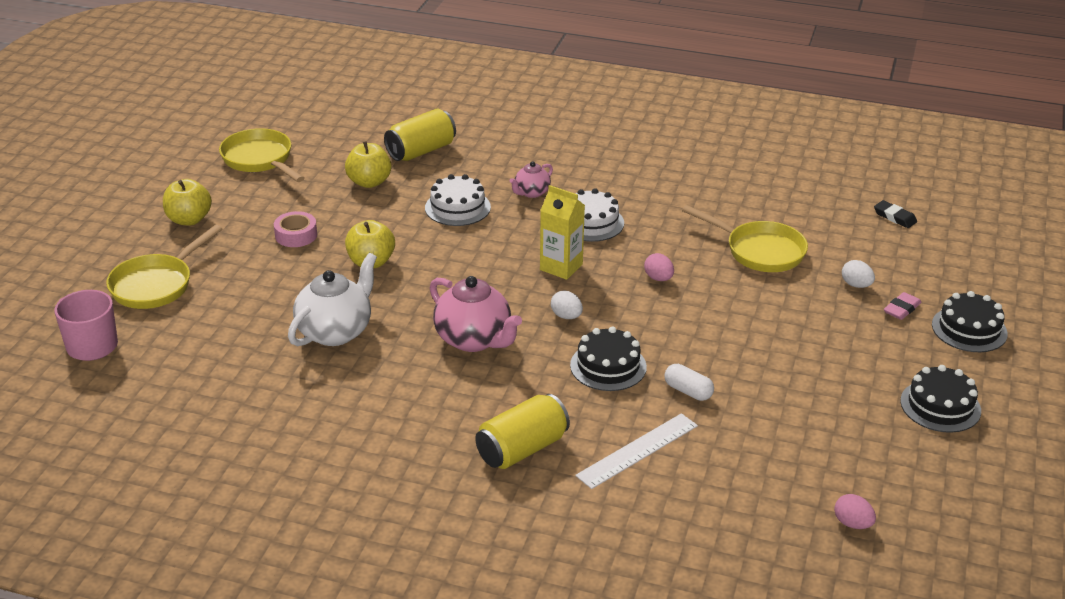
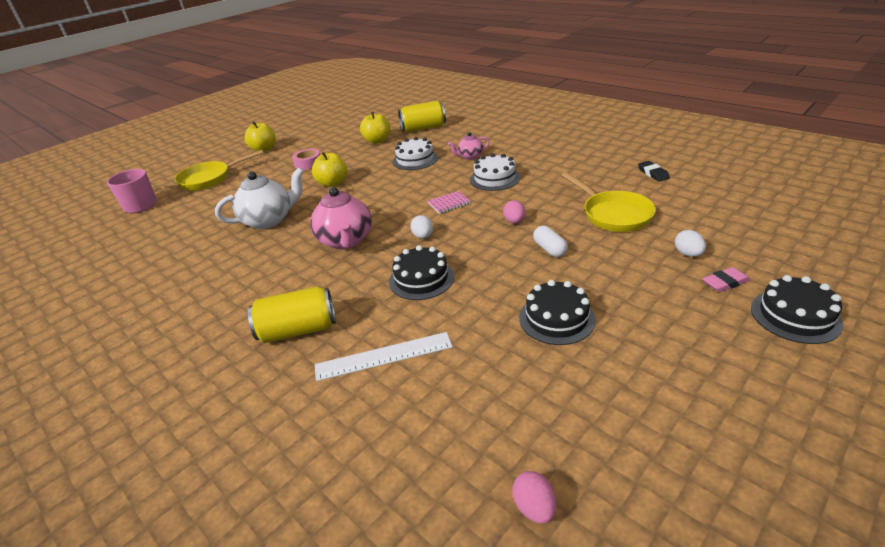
camera: 30 degrees right, 0 degrees up
(260, 160) = (331, 125): yellow pan -> none
(561, 267) = (449, 203): yellow carton -> pink notebook
(688, 391) = (468, 314): white capsule -> white capsule (549, 249)
(894, 217) = (757, 206): black eraser -> black eraser (653, 173)
(940, 406) = (721, 391): black cake -> black cake (556, 318)

